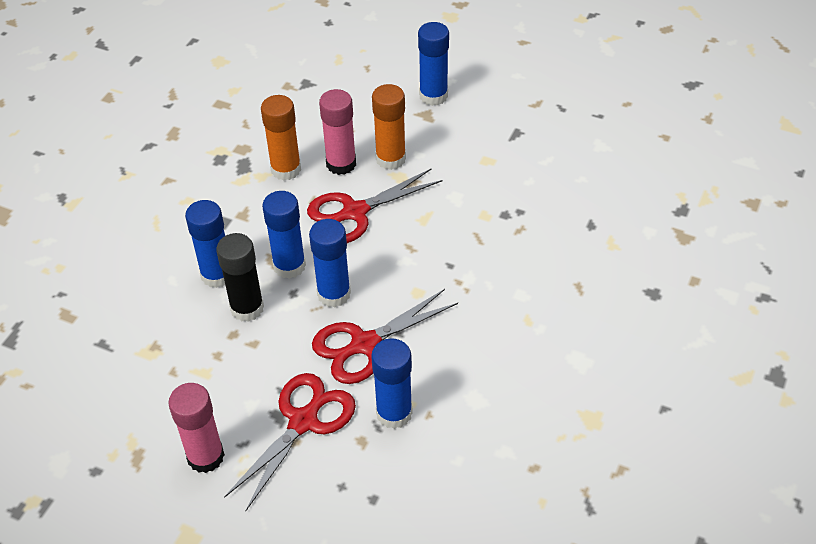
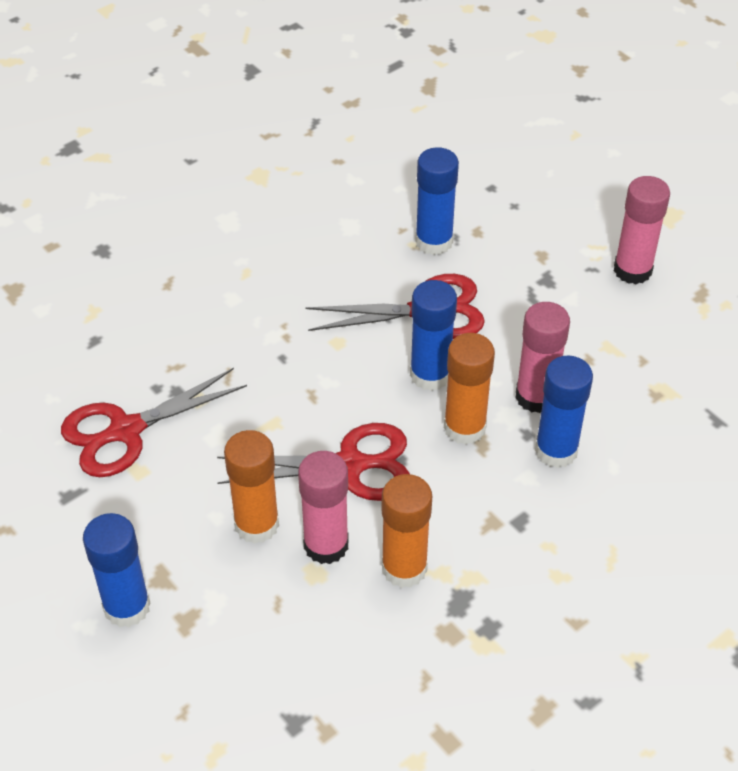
camera: 155 degrees left, 0 degrees up
(247, 308) = (536, 396): black glue stick -> pink glue stick
(289, 266) = (464, 427): blue glue stick -> orange glue stick
(303, 421) = (525, 265): red scissors -> red scissors (126, 430)

